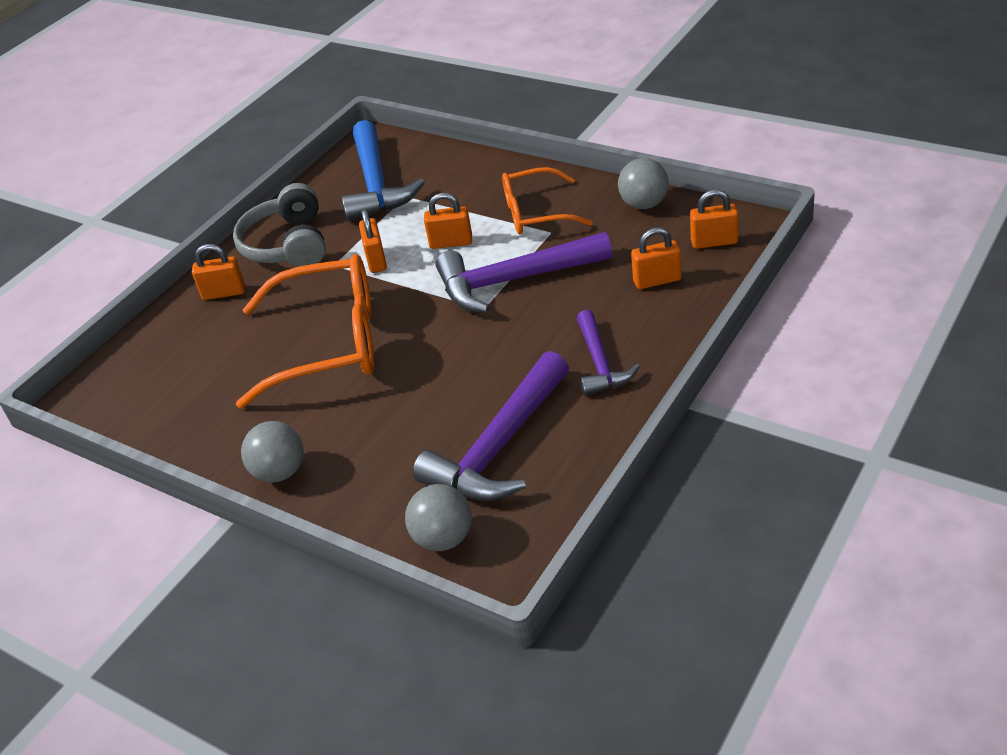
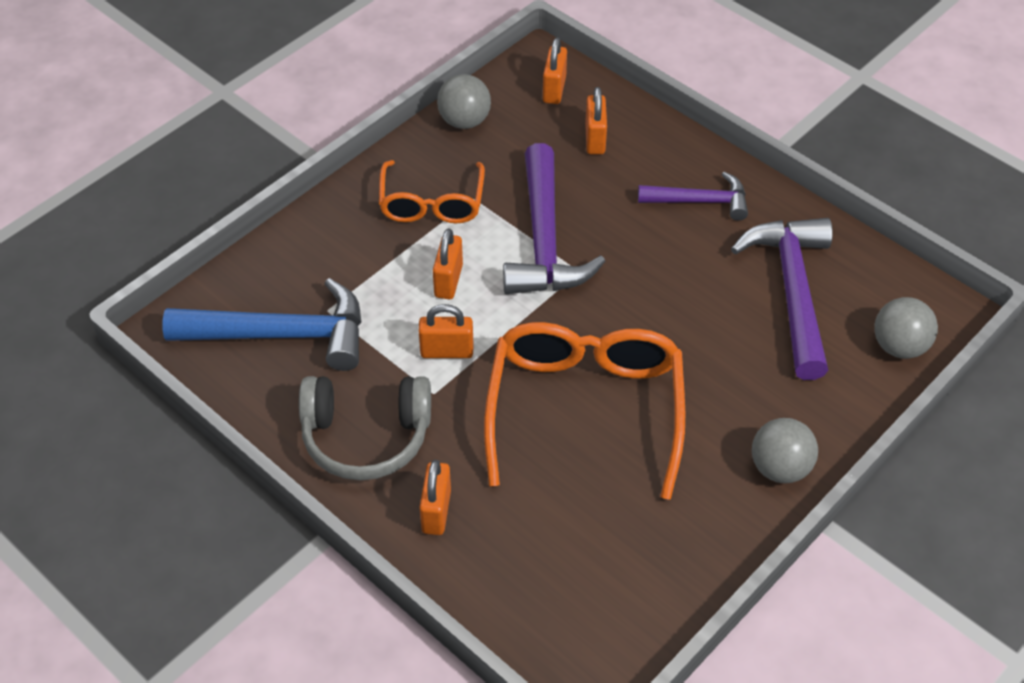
camera: 85 degrees left, 10 degrees up
(499, 447) = (792, 291): purple hammer -> purple hammer turned 135 degrees counterclockwise

